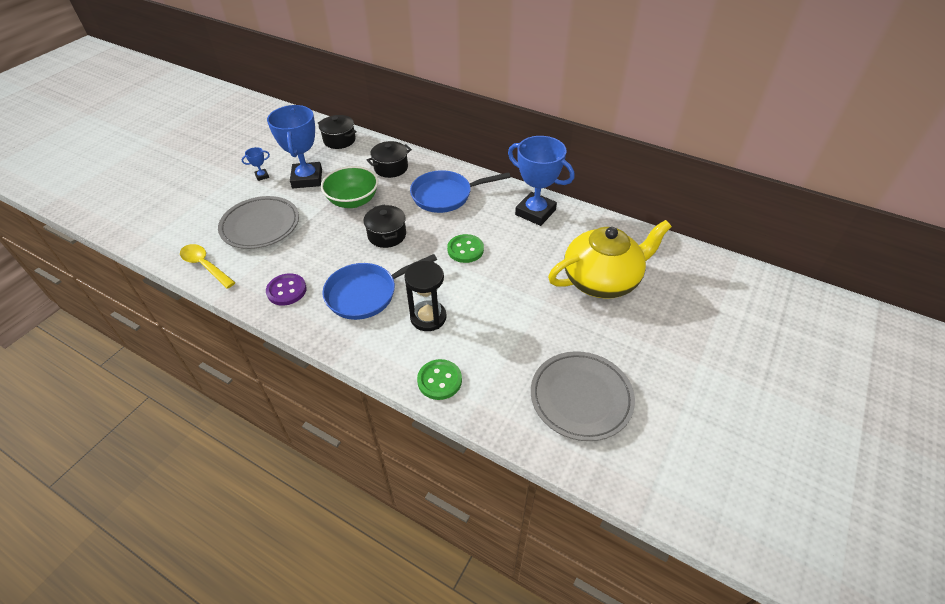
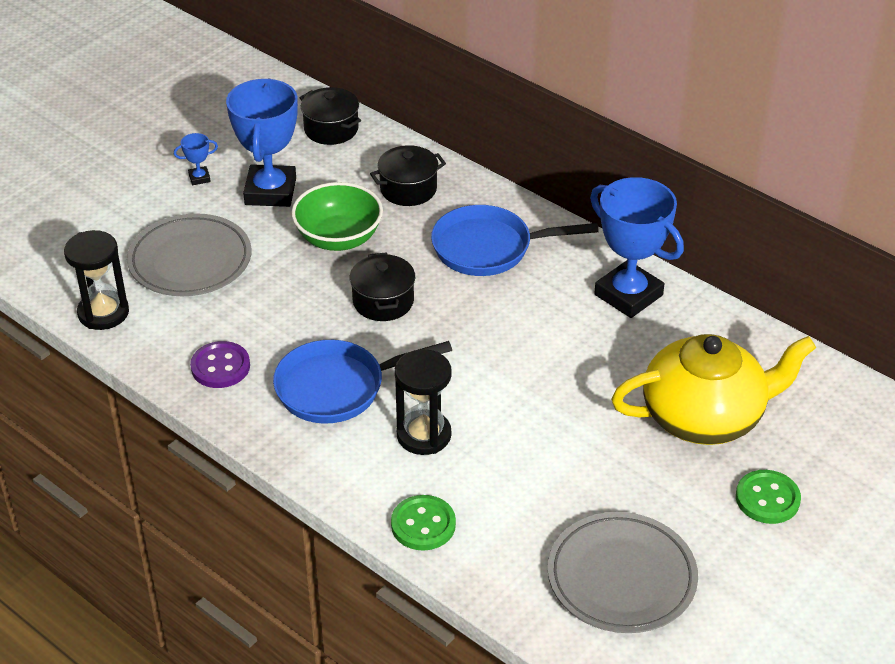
camera: 10 degrees right, 5 degrees down
(205, 265) = (103, 313): yellow spoon -> black hourglass
(465, 250) = (501, 341): green button -> green button (767, 499)

